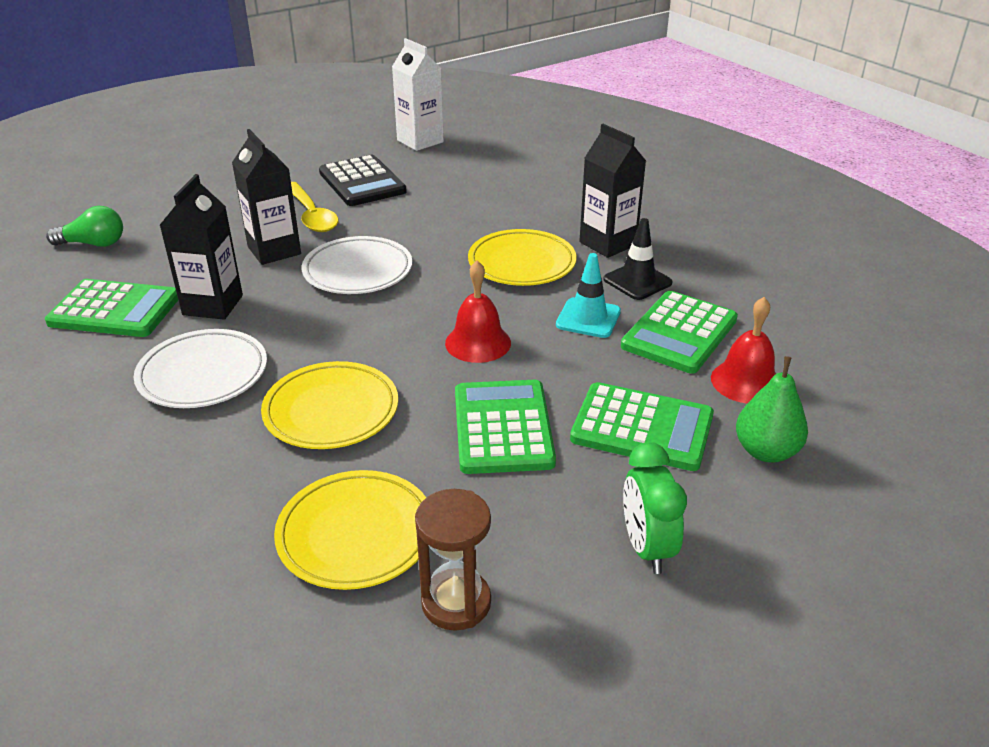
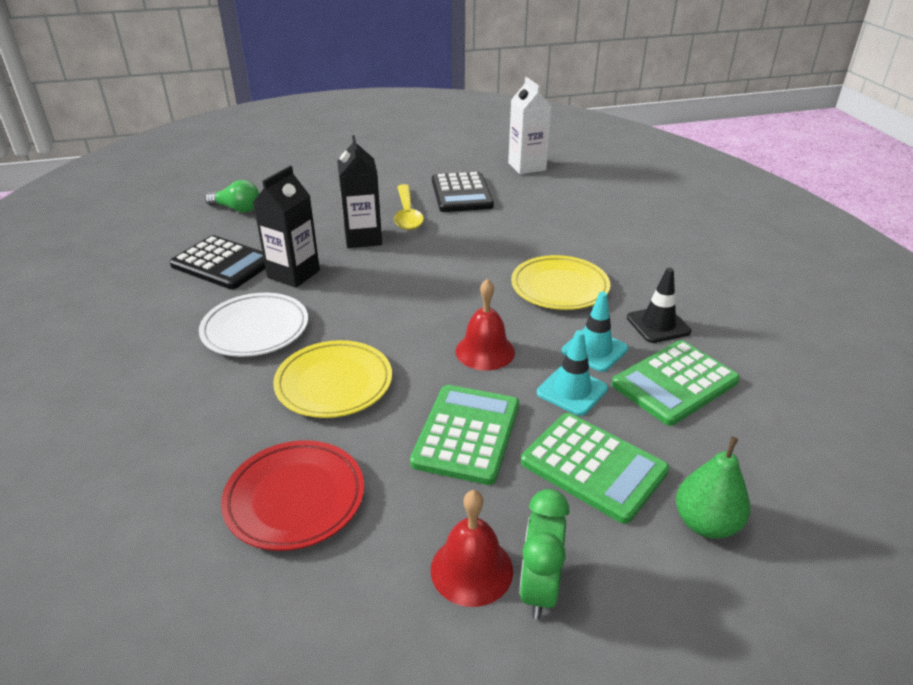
camera: 20 degrees right, 0 degrees up
(115, 310) = (223, 263): green calculator -> black calculator
(356, 534) = (295, 499): yellow plate -> red plate
(358, 271) = (418, 268): white plate -> none
(456, 602) = (342, 588): brown hourglass -> none
(586, 362) = (572, 391): none -> turquoise traffic cone
(608, 243) = (647, 284): black carton -> none
(746, 381) = (719, 446): red bell -> red bell (471, 569)

